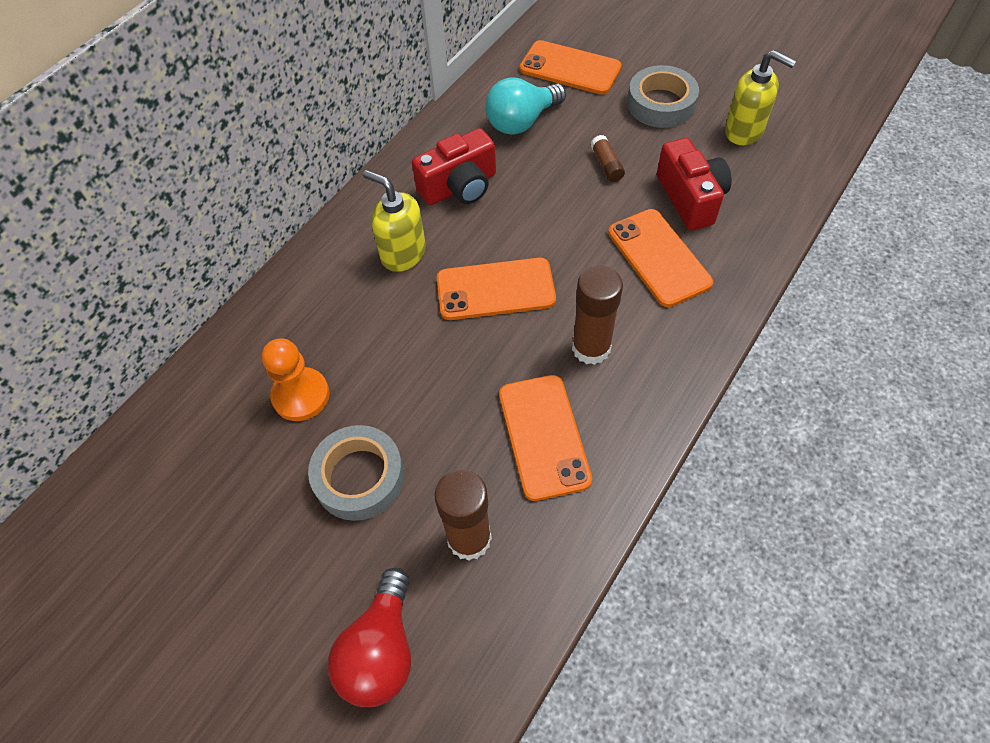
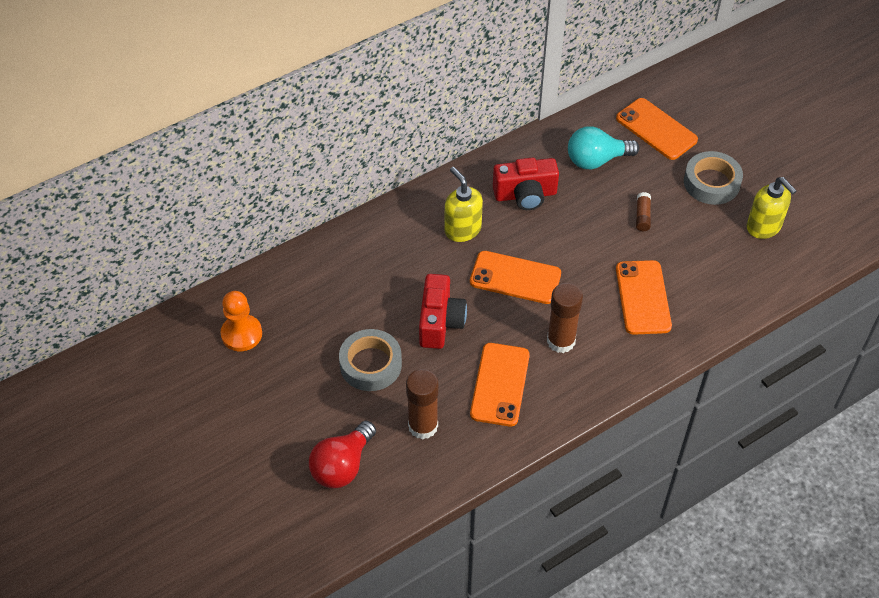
camera: 20 degrees right, 5 degrees down
(301, 395) = (354, 300): orange pawn -> orange pawn (241, 334)
(690, 198) = (691, 263): red camera -> red camera (440, 322)

